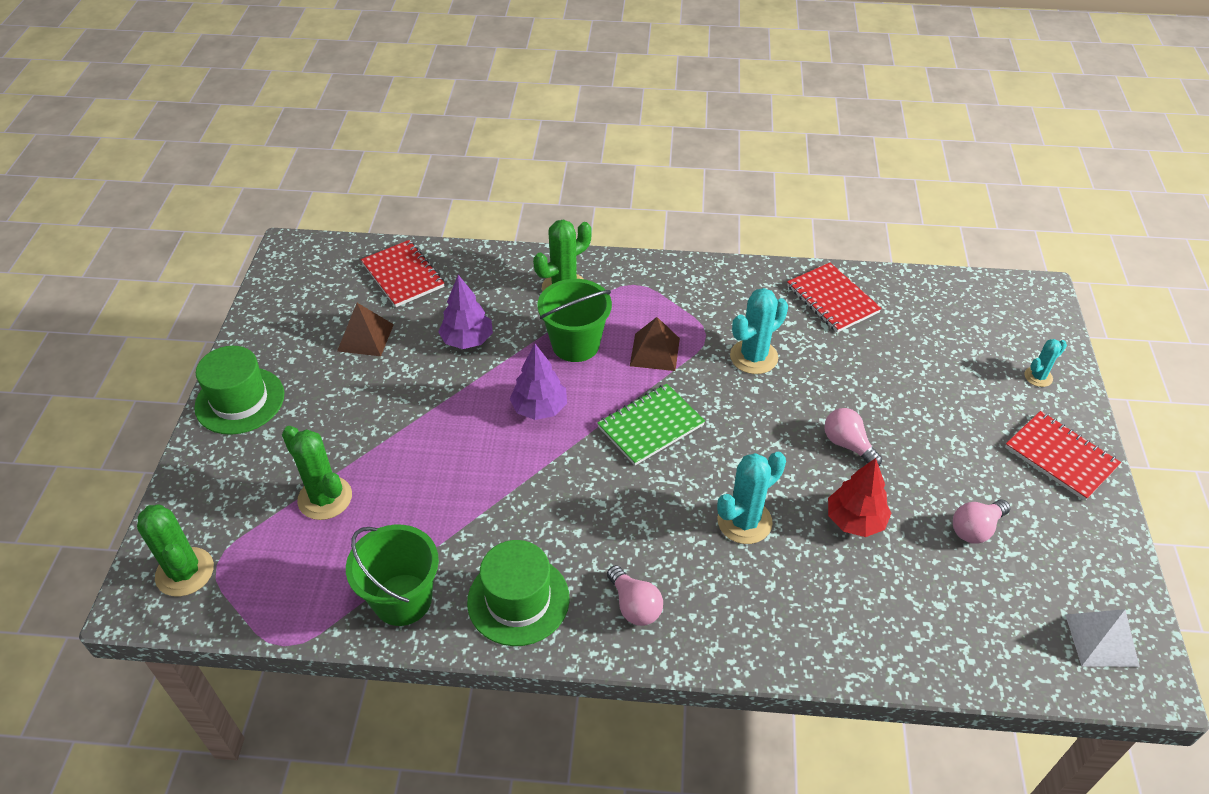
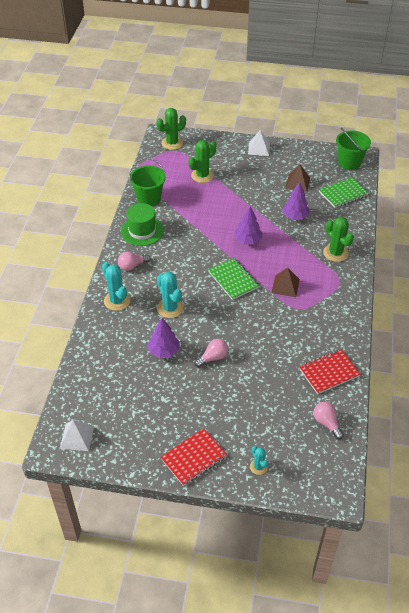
camera: 95 degrees right, 0 degrees up
(240, 400) = (259, 148): green hat -> white pyramid
(403, 275) = (343, 194): red notebook -> green notebook
(575, 344) = (291, 255): green bucket -> green bucket (349, 162)
(753, 357) = (280, 327): turquoise cactus -> turquoise cactus (117, 301)
(855, 520) = (164, 351): red tree -> purple tree
(975, 529) = (151, 401): pink light bulb -> pink light bulb (326, 423)

